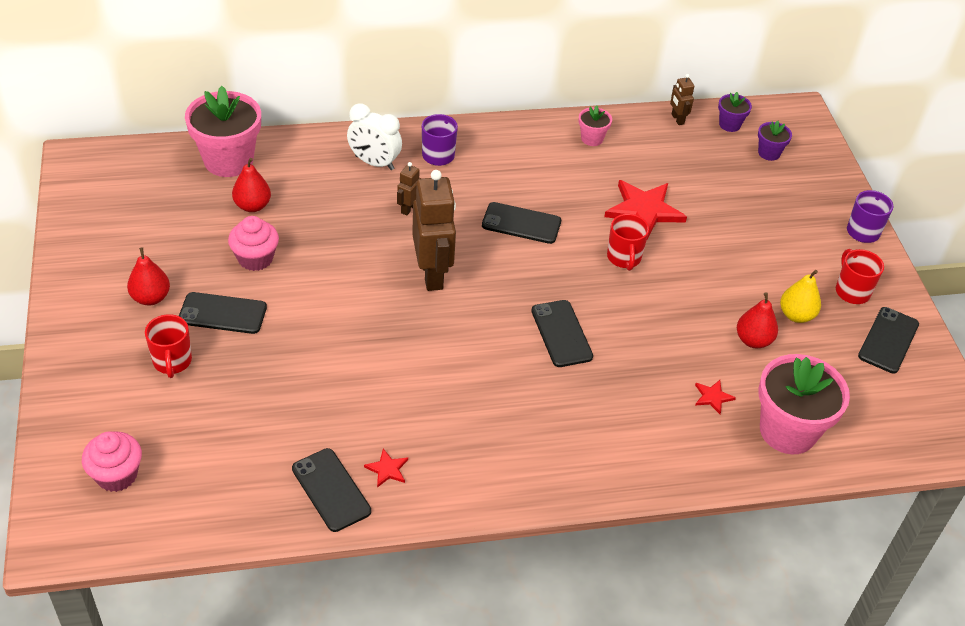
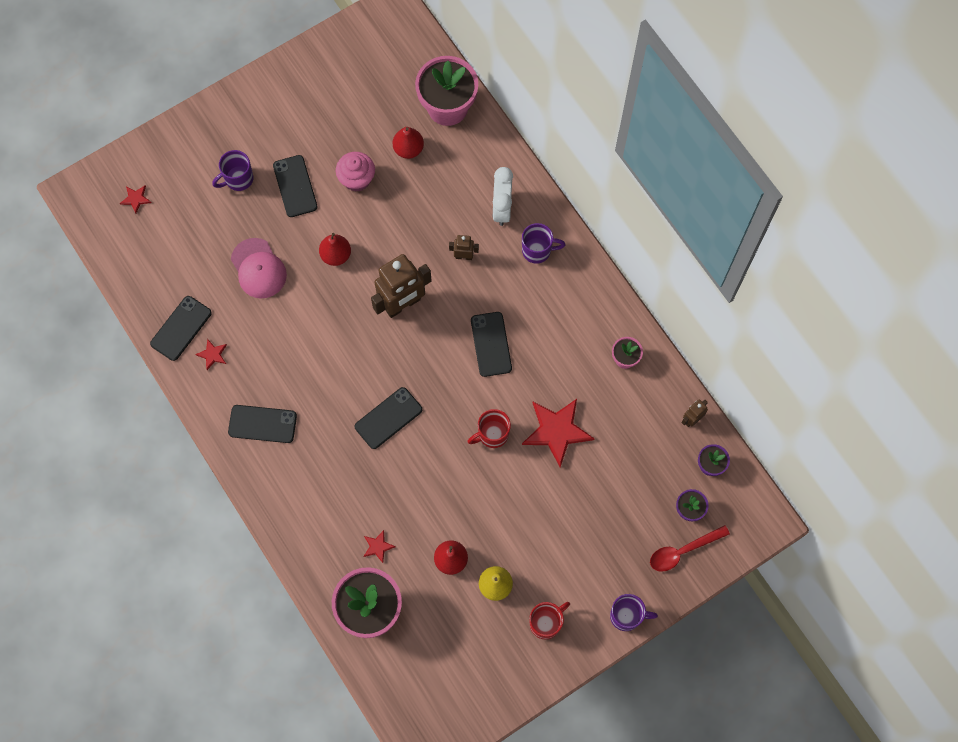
camera: 70 degrees right, 25 degrees up
(117, 475) = (136, 199): pink cupcake -> red star
(151, 298) = (286, 134): red pear -> red pear (336, 255)
(172, 362) = (238, 179): red mug -> purple mug
(303, 384) = (258, 268): none -> pink cap
(809, 171) = (683, 551): none -> red spoon
(888, 340) = (503, 665): black phone -> black phone (262, 424)

